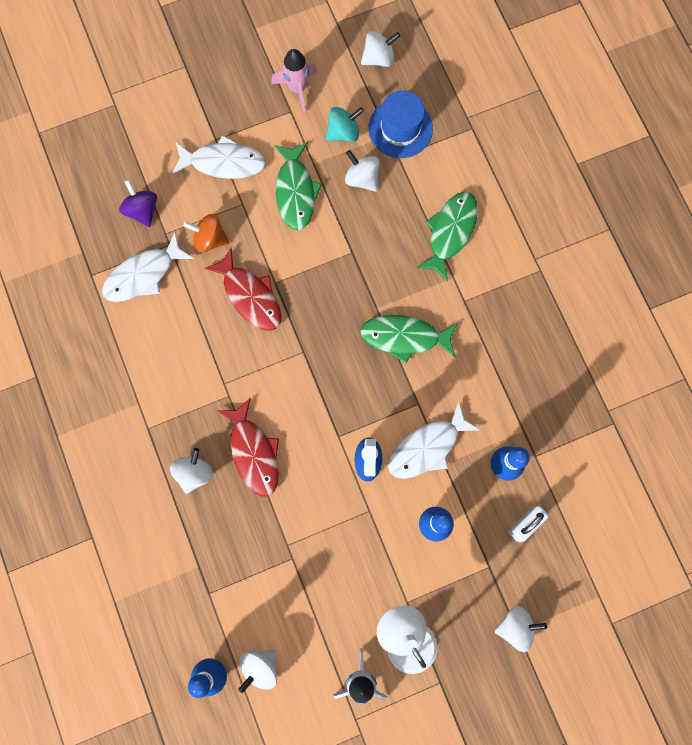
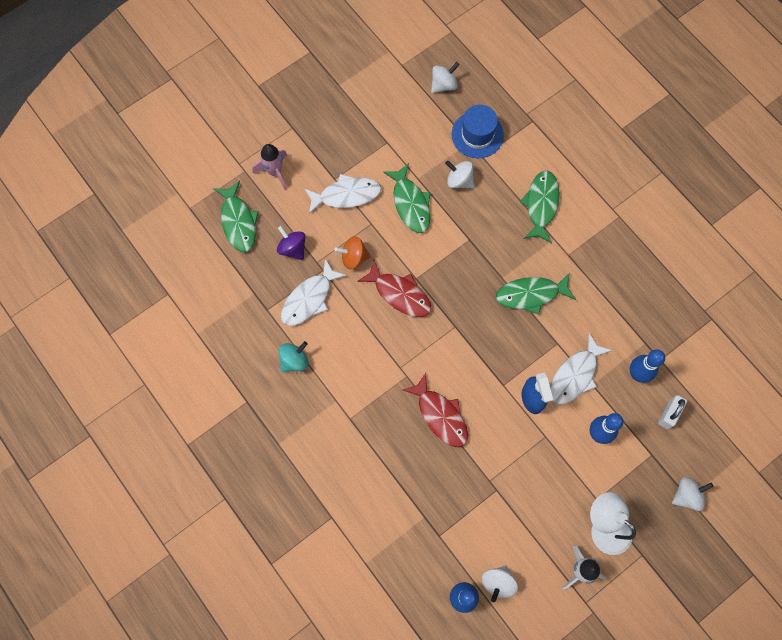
camera: 15 degrees left, 5 degrees down
(89, 163) = (238, 222): none -> green fish
(194, 473) = (398, 444): white spinning top -> none
(297, 89) = (387, 124): pink rocket -> pink rocket (275, 172)
(343, 132) = (434, 148): turquoise spinning top -> turquoise spinning top (294, 361)

